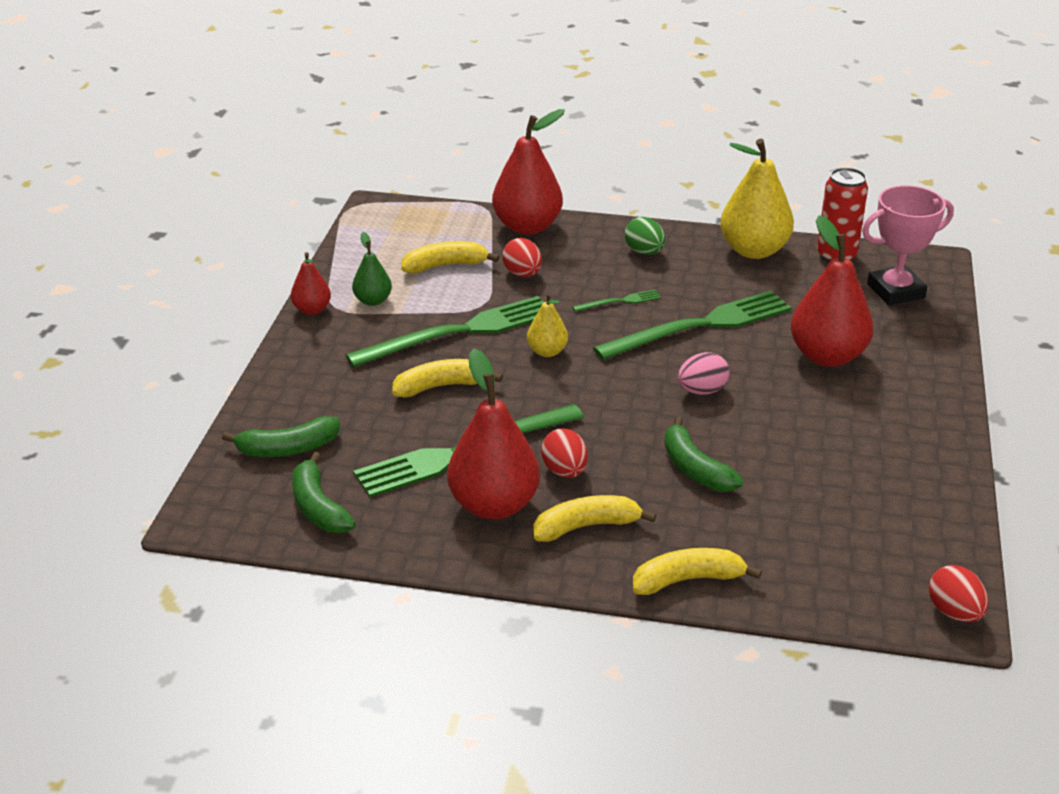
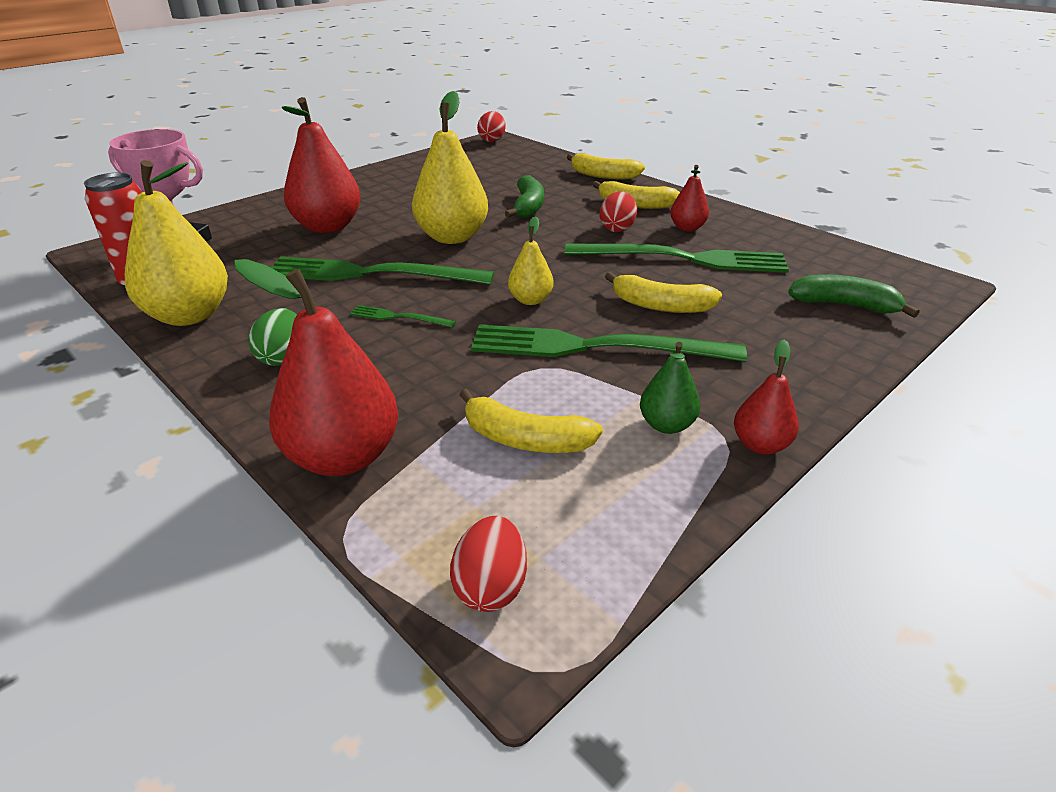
camera: 145 degrees left, 0 degrees up
(318, 507) = (828, 262): green banana -> none
(494, 505) = (687, 228): red pear -> red pear, size x0.52
(522, 274) = (447, 386): red egg -> red egg (490, 587)
(702, 391) = (452, 237): pink egg -> yellow pear

